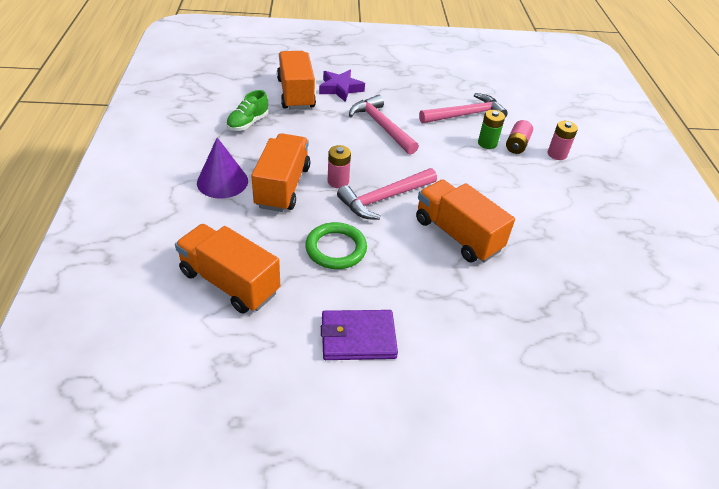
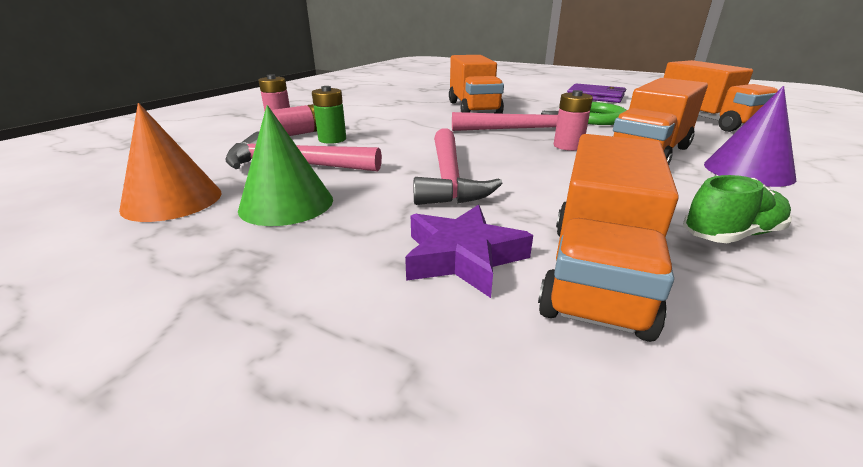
camera: 145 degrees left, 15 degrees down
(427, 92) = (286, 204): none -> green cone
(471, 83) = (172, 200): none -> orange cone

